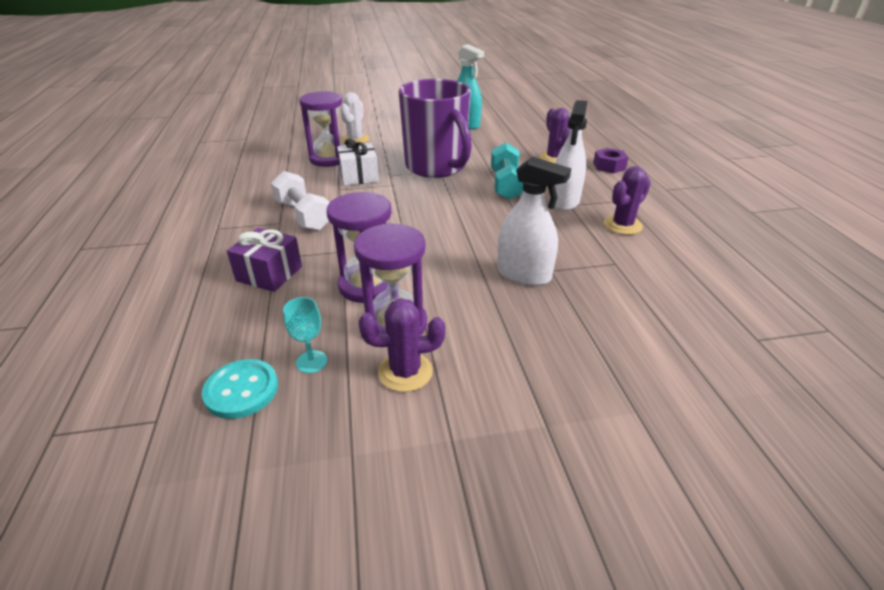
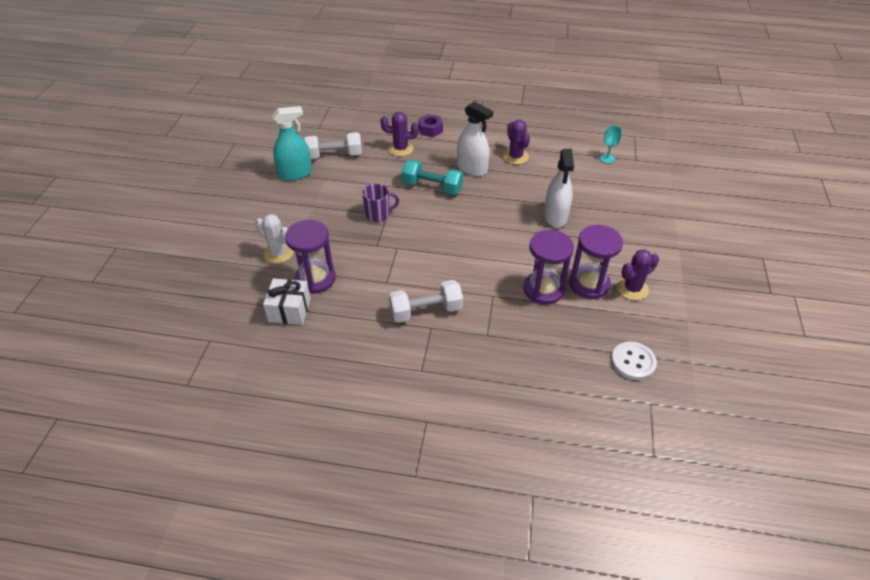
camera: 70 degrees left, 10 degrees up
(241, 390) = (633, 362): turquoise button -> white button
(269, 274) = (510, 340): purple gift -> none
(311, 361) = (614, 327): turquoise goblet -> turquoise goblet (607, 158)
(359, 176) = (368, 265): white gift -> white gift (289, 310)
(405, 372) = (632, 289): purple cactus -> purple cactus turned 45 degrees clockwise
(436, 167) = (378, 215): purple mug -> purple mug, size x0.43
(509, 133) = (334, 155): none -> white dumbbell
(523, 274) = (555, 216): white spray bottle -> white spray bottle turned 135 degrees clockwise

